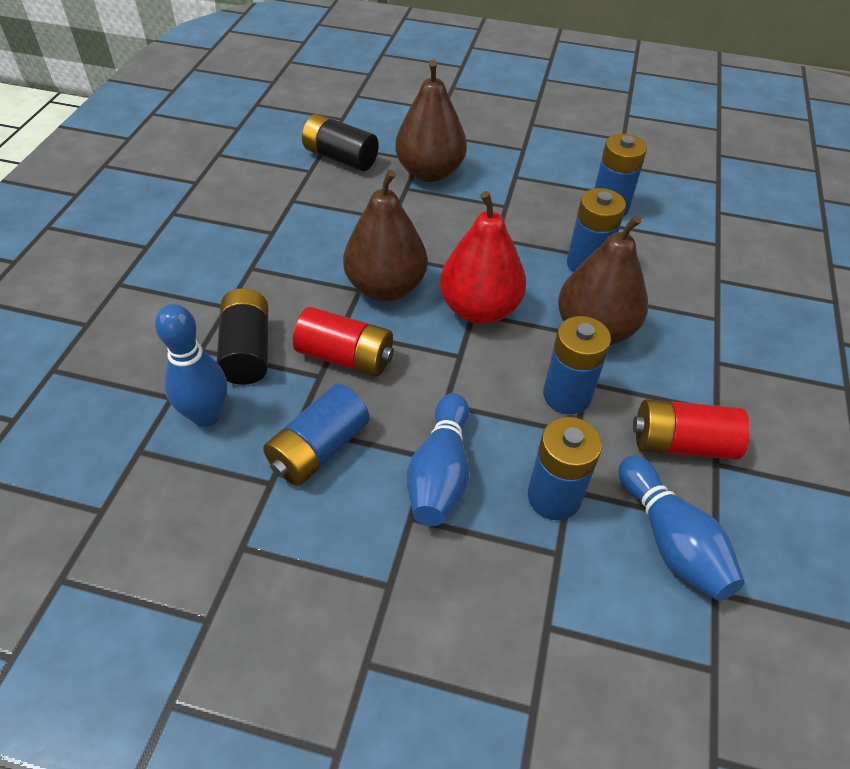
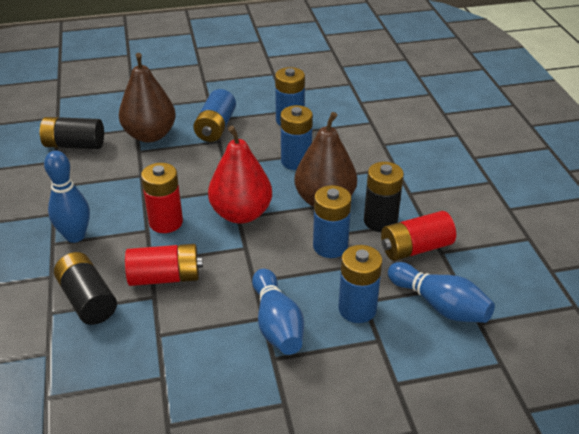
camera: 25 degrees left, 10 degrees down
(206, 415) = (85, 354): blue bowling pin -> blue bowling pin (75, 236)
(319, 449) = (184, 342): blue battery -> blue battery (215, 127)
(385, 288) = (166, 222): brown pear -> red battery
(653, 386) = (380, 221): none -> black battery

